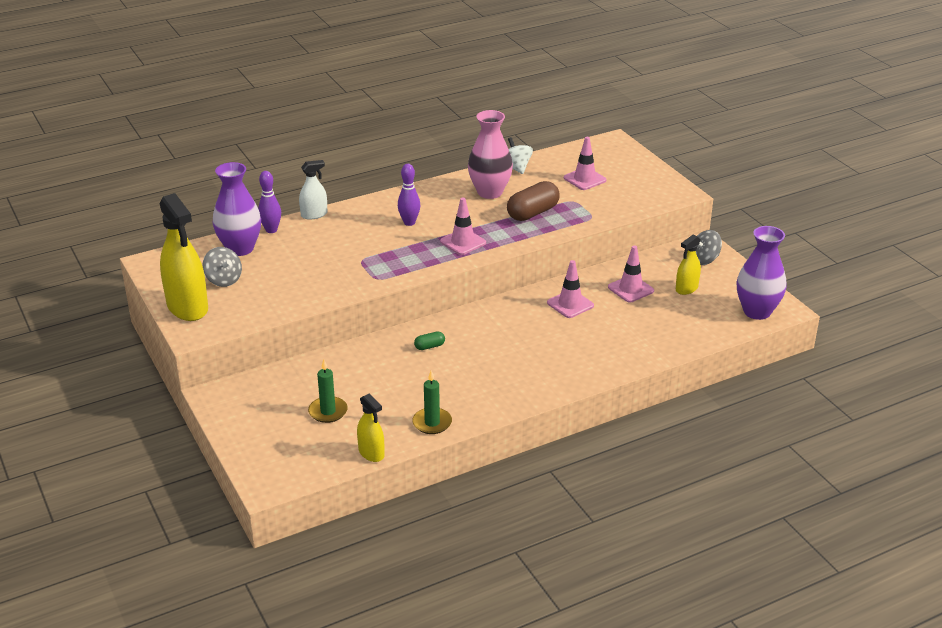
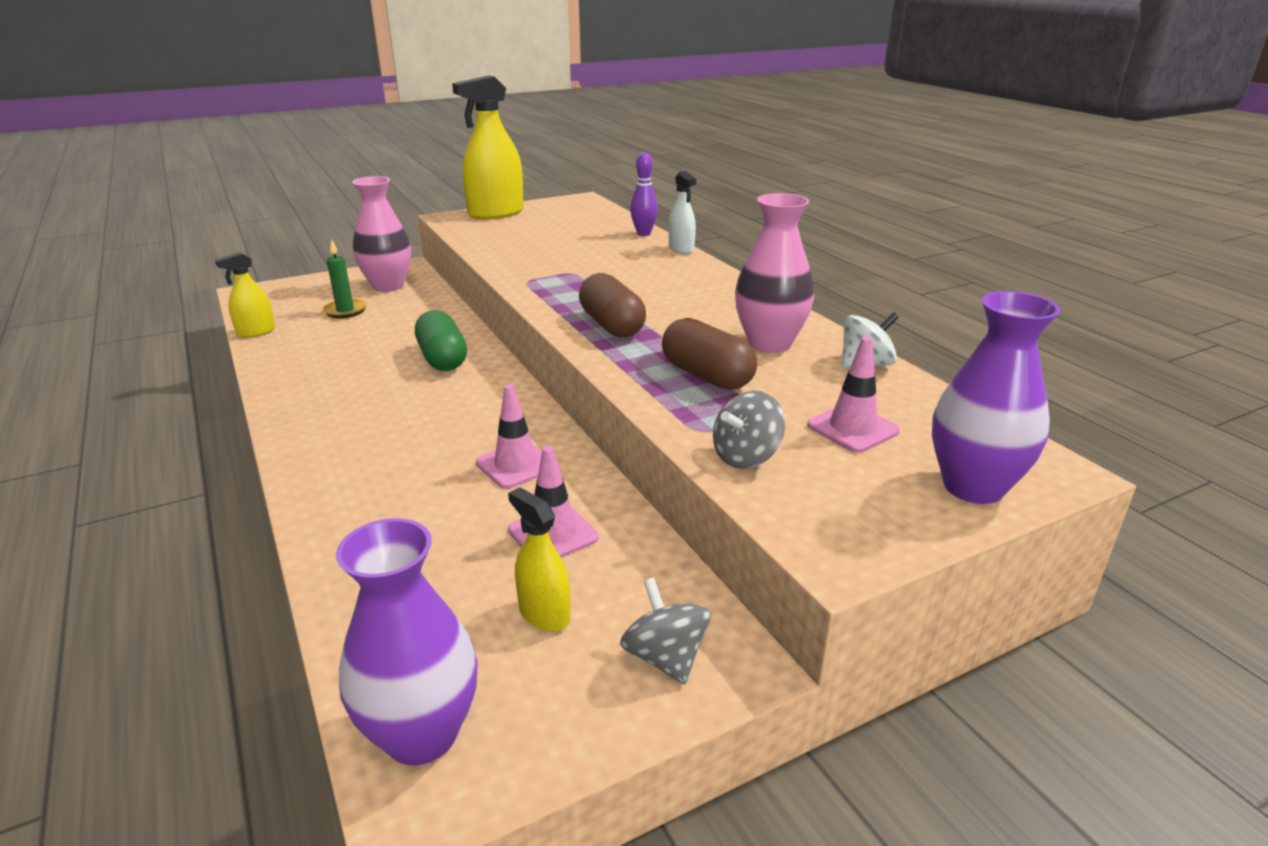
camera: 90 degrees right, 5 degrees down
(223, 280) = (542, 222): grey spinning top -> grey spinning top (746, 456)
(240, 248) = (604, 224): purple vase -> purple vase (973, 487)
(269, 397) = (388, 286): none -> pink vase
(409, 223) = (666, 294): purple bowling pin -> none
(429, 346) = (442, 358): green capsule -> green capsule, size x2.12
(432, 423) = (283, 362): green candle -> none
(463, 242) = (612, 325): pink traffic cone -> brown capsule

